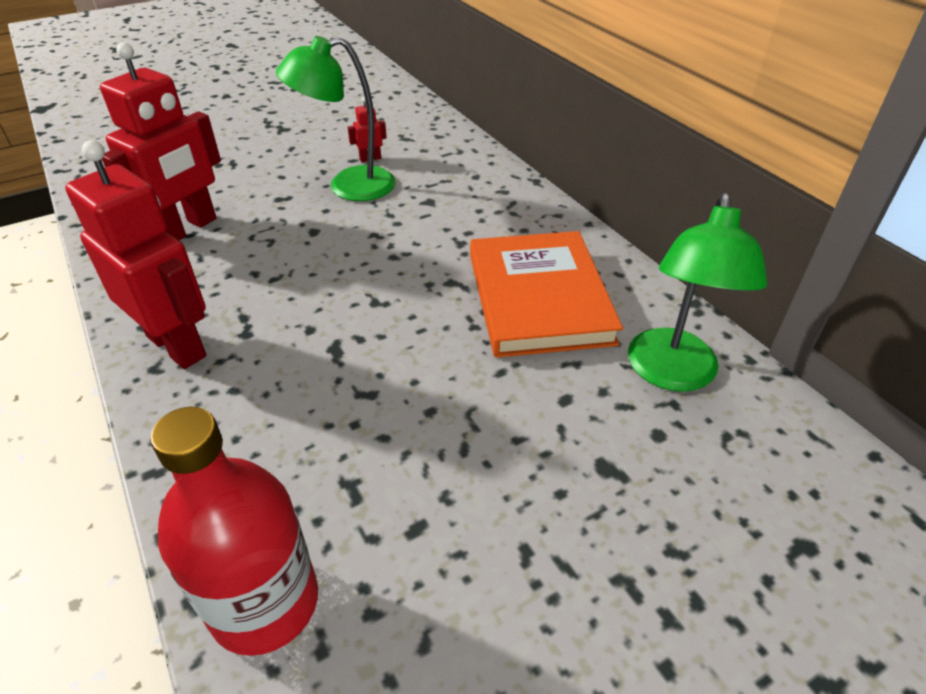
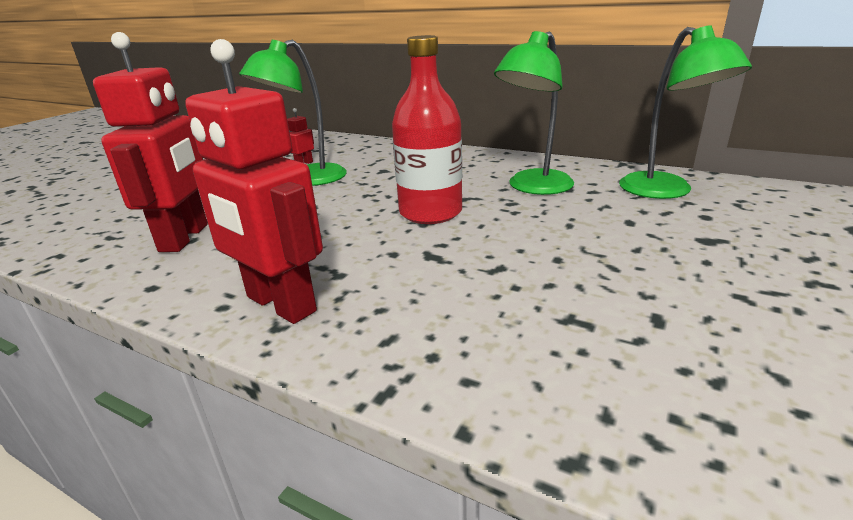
camera: 30 degrees left, 15 degrees down
(177, 345) = (280, 304): red robot -> red robot turned 150 degrees counterclockwise
(264, 603) = (632, 423): red bottle -> red bottle (430, 212)
(538, 298) = (533, 187): orange book -> green lamp

